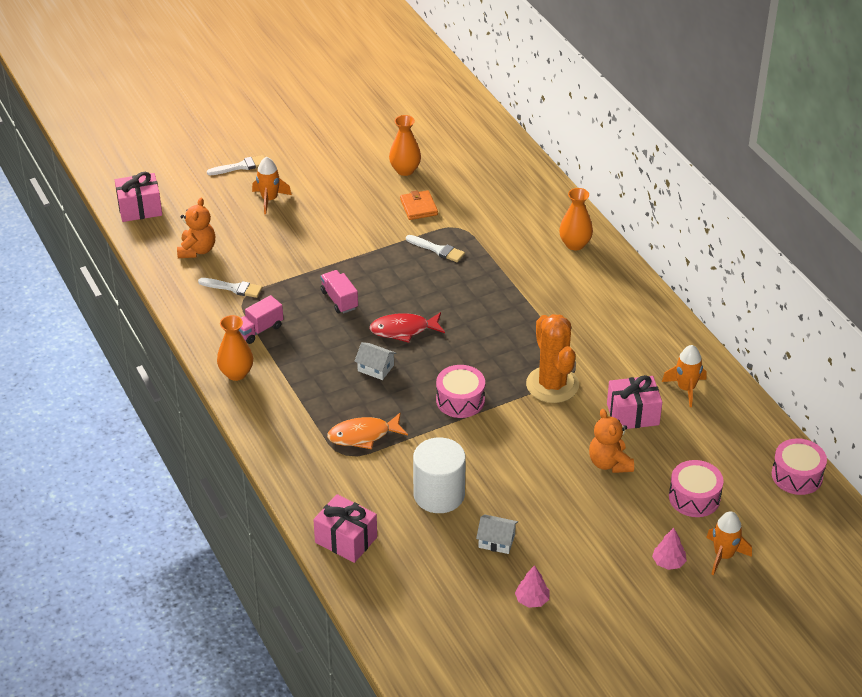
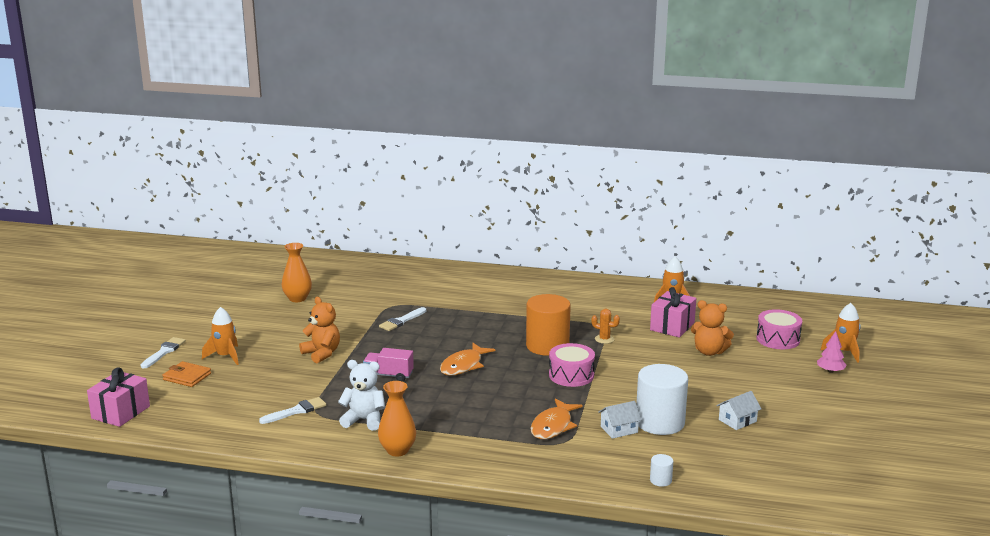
camera: 50 degrees left, 20 degrees down
(197, 250) = (222, 408): orange teddy bear -> orange teddy bear (322, 354)
(259, 330) = (364, 420): pink truck -> white teddy bear
(346, 540) = (660, 480): pink gift -> white cylinder
(375, 368) = (487, 392): white house -> white house (619, 429)
(403, 330) = (463, 365): red fish -> orange fish
(418, 207) = (345, 309): orange wallet -> orange wallet (187, 377)
(437, 250) = (401, 321): white brush -> white brush turned 150 degrees clockwise
(496, 357) = (547, 346): none -> orange cylinder
(532, 600) = (815, 432): pink tree -> none
(552, 385) = (604, 339): orange cactus -> orange cactus, size x0.42
(575, 244) = (479, 279): orange vase -> none
(797, 475) = (796, 303): pink drum -> none

